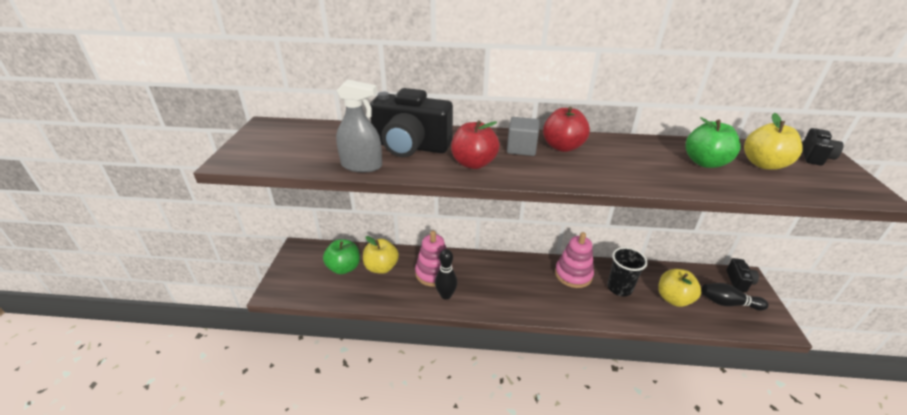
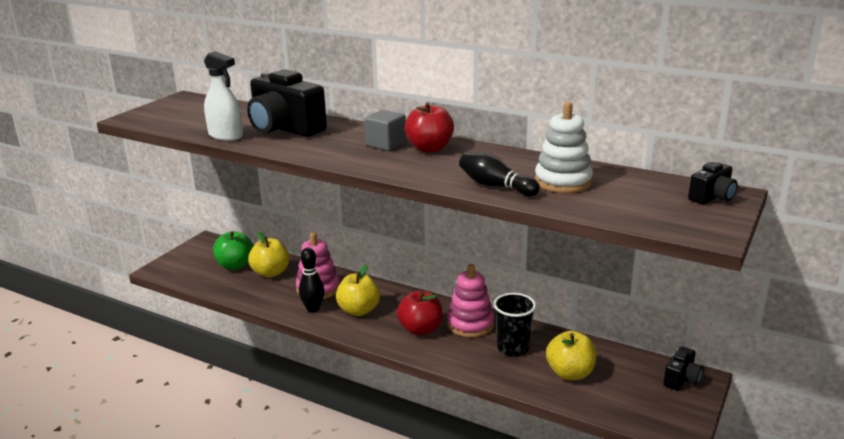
camera: 25 degrees right, 10 degrees down
(361, 165) = (226, 136): grey spray bottle -> white spray bottle
(473, 163) = (323, 148): red apple -> red apple (420, 329)
(705, 162) = (563, 182): green apple -> white stacking toy
(728, 303) = (639, 394): black bowling pin -> black bowling pin (495, 186)
(763, 164) = (630, 193): yellow apple -> yellow apple (359, 310)

